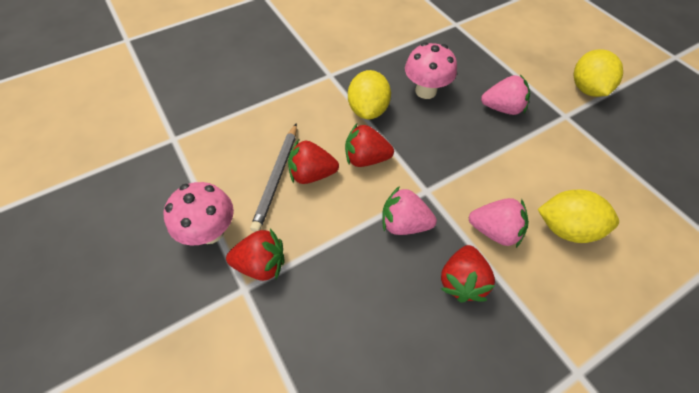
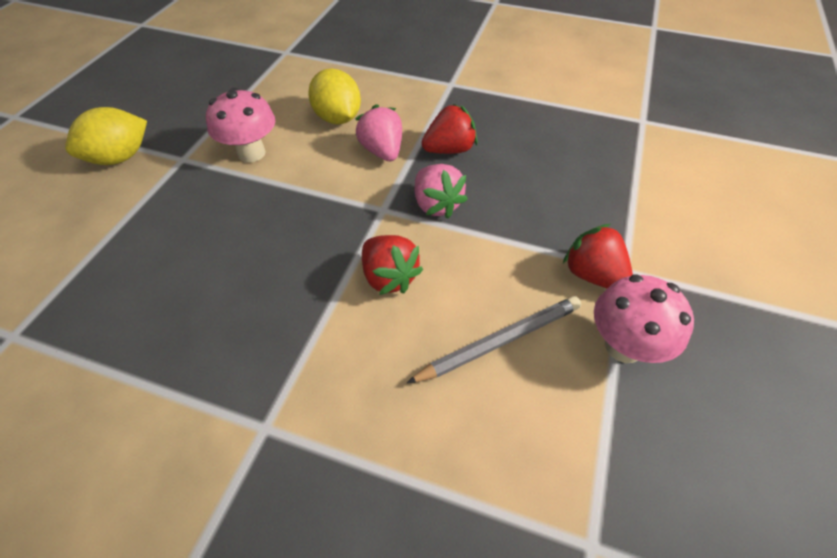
camera: 130 degrees left, 5 degrees down
(312, 174) = (459, 311): red strawberry -> none
(368, 110) = (306, 325): yellow lemon -> none
(426, 91) = (220, 286): pink mushroom -> pink mushroom (251, 153)
(502, 108) = (204, 206): pink strawberry -> none

